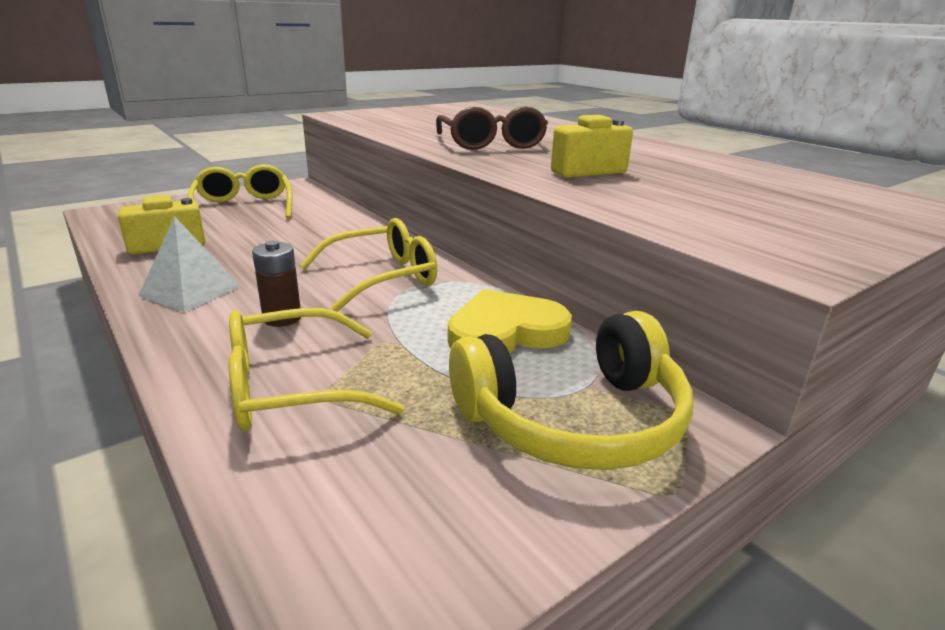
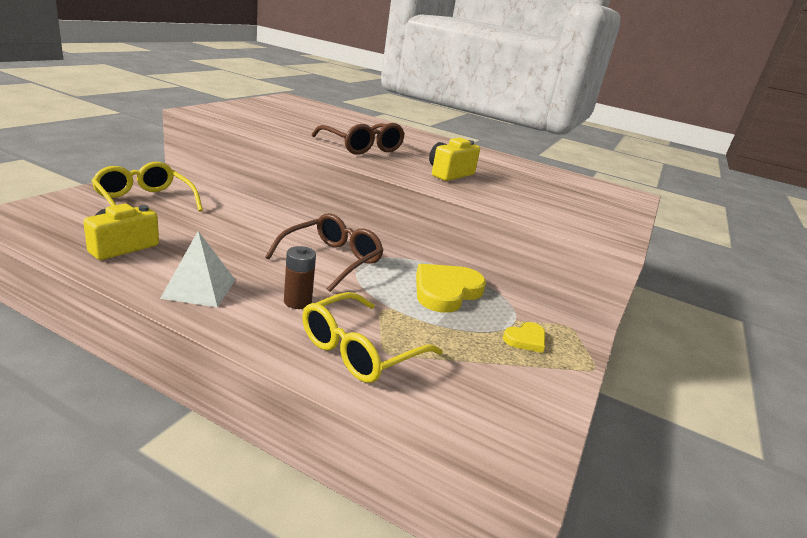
camera: 30 degrees left, 0 degrees up
(381, 278) = (331, 260): yellow glasses -> brown glasses
(574, 419) = (525, 339): yellow headphones -> yellow heart

